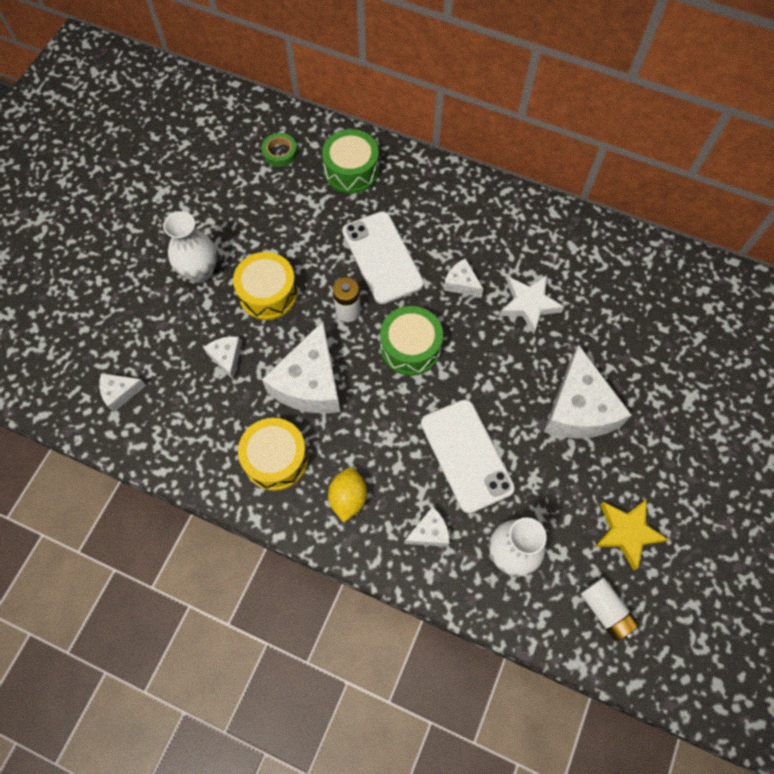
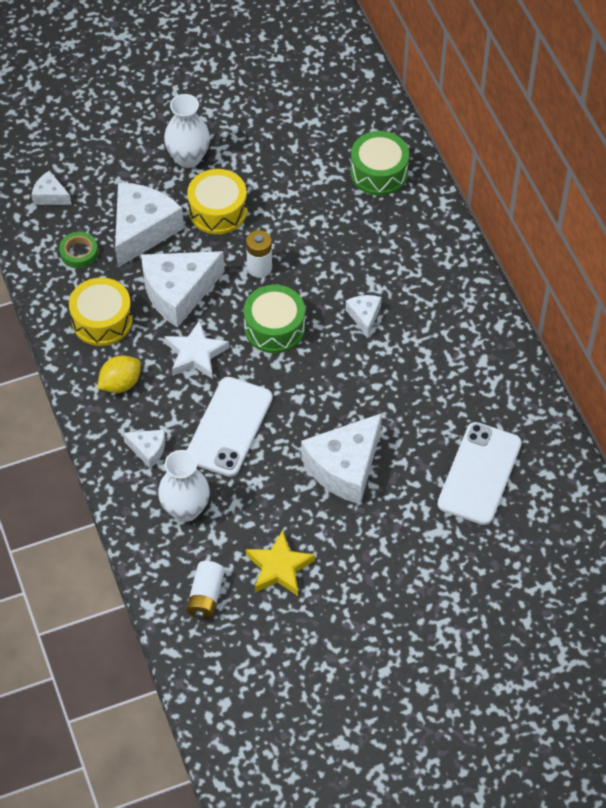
camera: 45 degrees right, 10 degrees down
(227, 357) = (142, 230): white cheese -> white cheese, size x2.08
(280, 152) = (340, 118): green tape -> green tape (79, 252)
(382, 257) = (327, 251): white phone -> white phone (479, 473)
(529, 304) = (396, 371): white star -> white star (196, 354)

